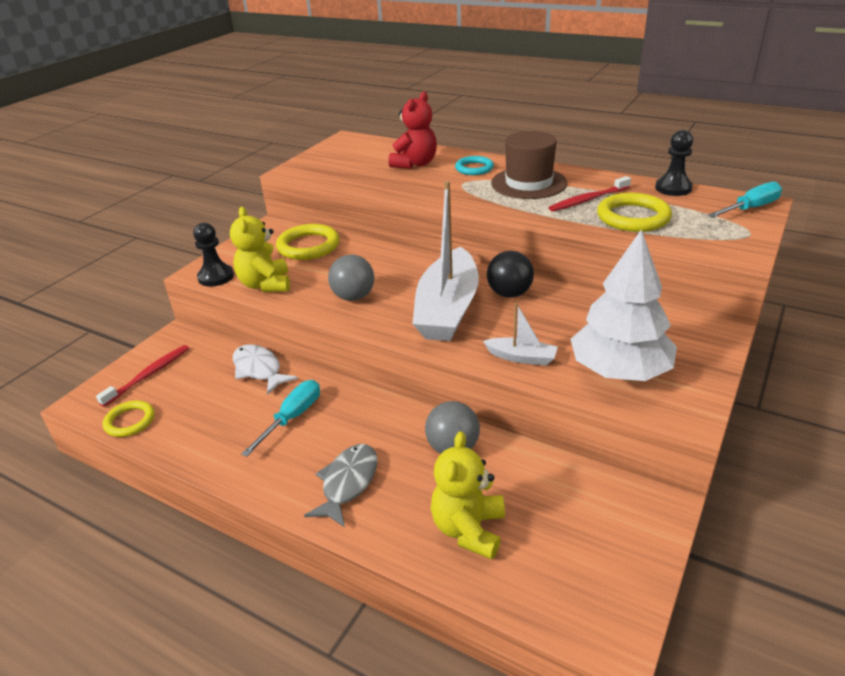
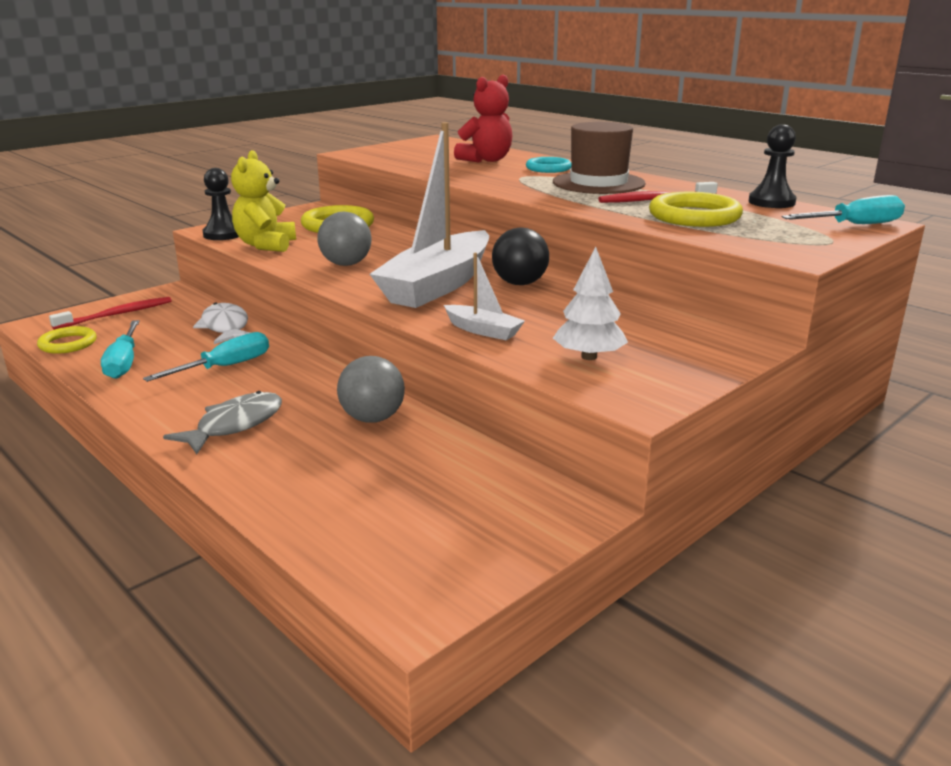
camera: 15 degrees right, 10 degrees down
(199, 433) = (124, 363): none -> turquoise screwdriver
(468, 529) = (330, 485): yellow teddy bear -> none
(619, 371) = (589, 357): white tree -> white tree, size x0.57

